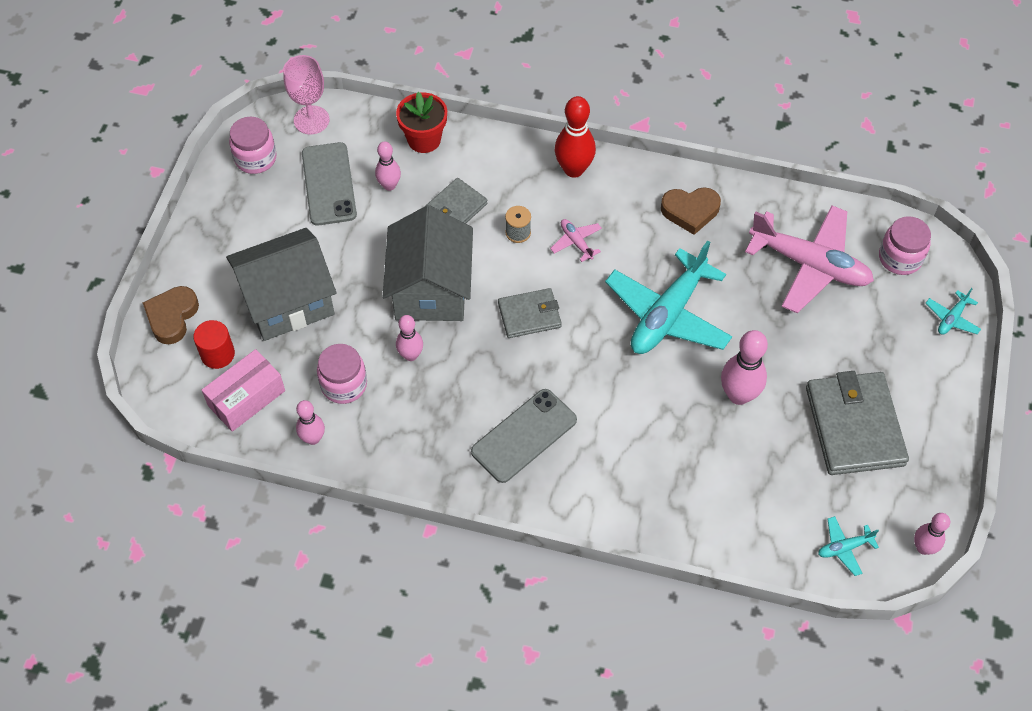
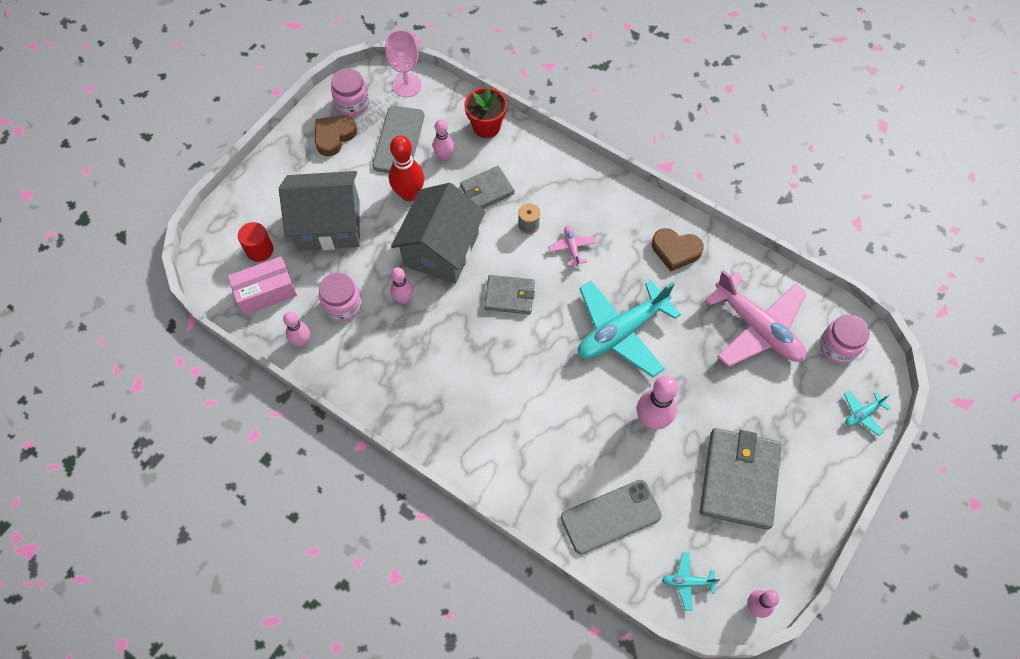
camera: 20 degrees right, 5 degrees up
(172, 317) = (239, 209): brown heart -> brown heart (334, 136)
(524, 435) = (464, 394): grey phone -> grey phone (610, 516)
(573, 169) = (594, 186): red bowling pin -> red bowling pin (409, 194)

